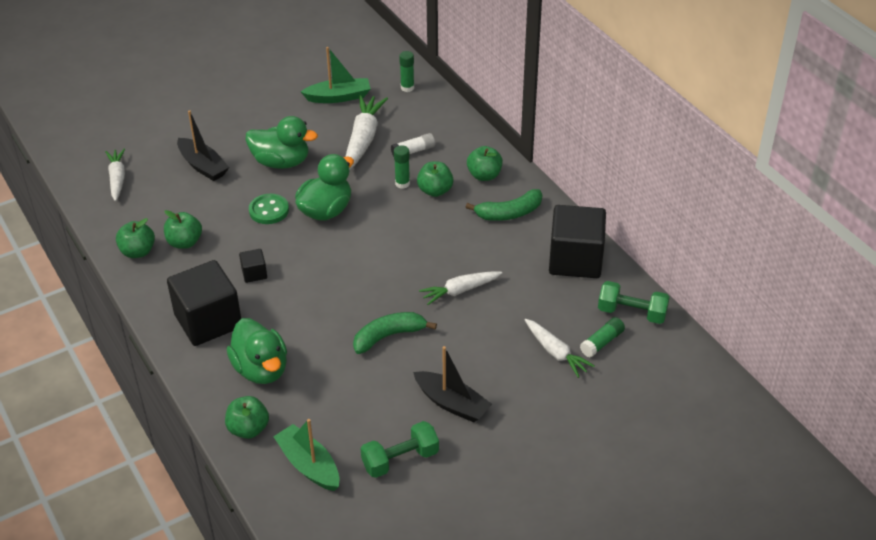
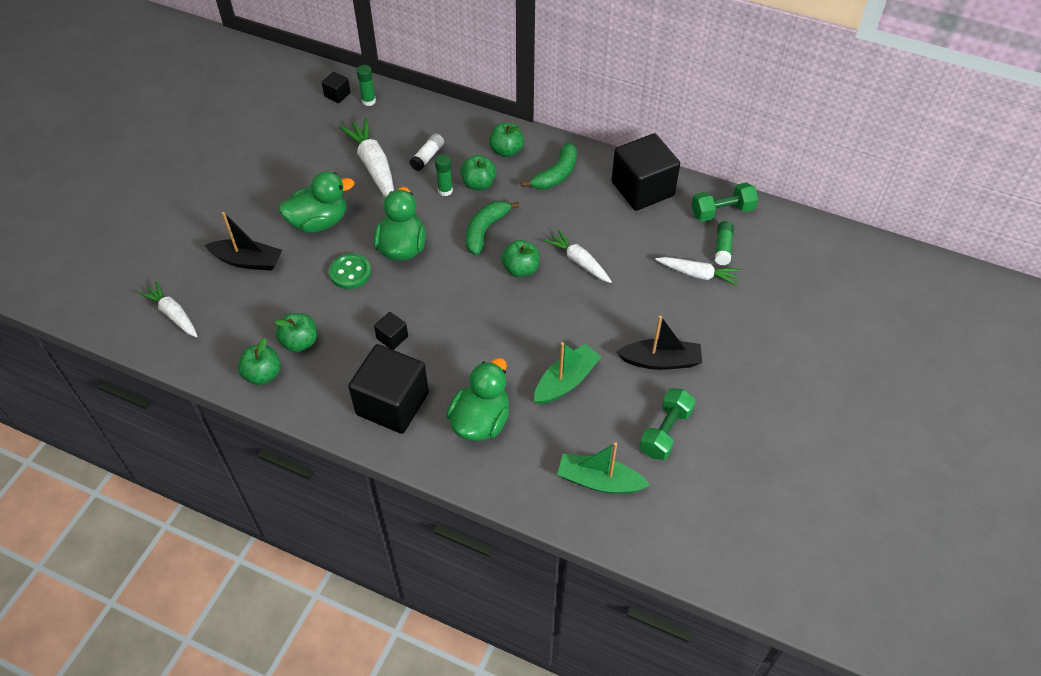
camera: 35 degrees left, 10 degrees up
(248, 429) = (520, 480): green apple -> green apple (520, 269)
(261, 369) = (481, 421): green duck -> green duck turned 90 degrees counterclockwise
(339, 97) = (315, 137): green boat -> green boat (566, 381)
(387, 72) = (337, 95): none -> black cube
(388, 336) = (559, 332): green banana -> green banana (485, 230)
(460, 291) = (579, 261): white carrot -> white carrot turned 105 degrees clockwise

